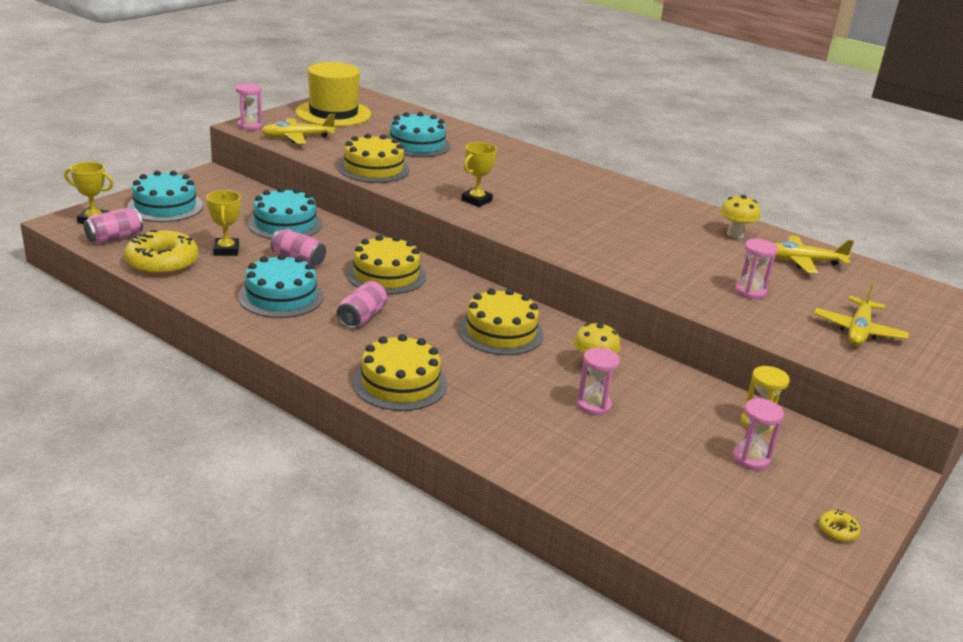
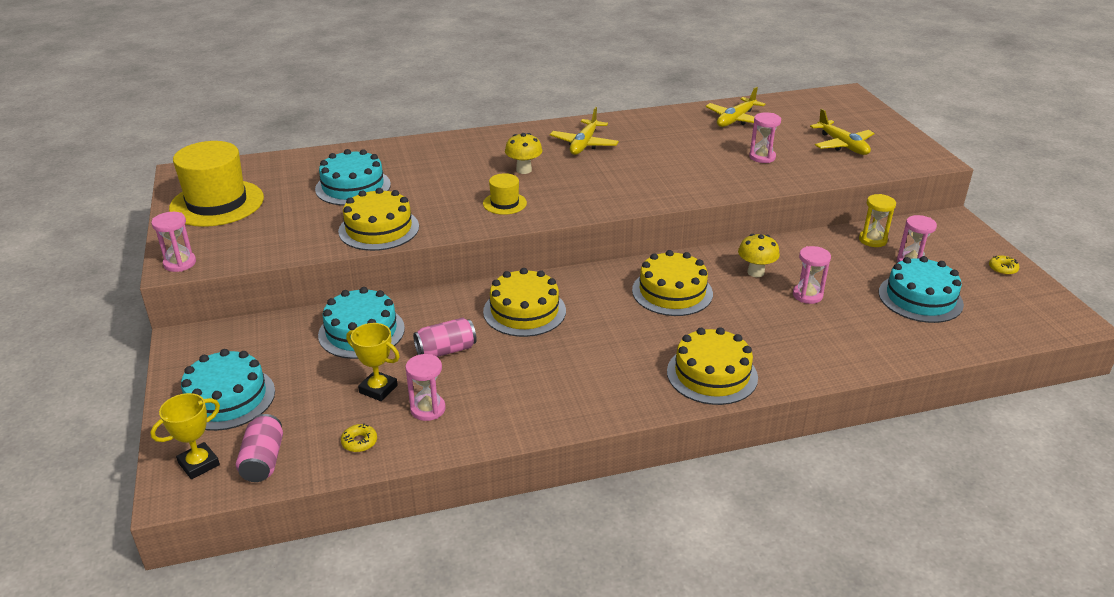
camera: 50 degrees left, 5 degrees up
(162, 262) = (359, 442): yellow donut -> yellow donut, size x0.41
(222, 274) = (428, 409): none -> pink hourglass
(281, 296) = (507, 387): turquoise cake -> turquoise cake (920, 298)
(297, 138) = (250, 245): yellow plane -> yellow plane (584, 144)
(362, 317) = (588, 353): pink can -> none
(476, 200) = (504, 203): yellow trophy -> yellow hat
(735, 234) = (673, 124): yellow mushroom -> yellow mushroom (524, 170)

